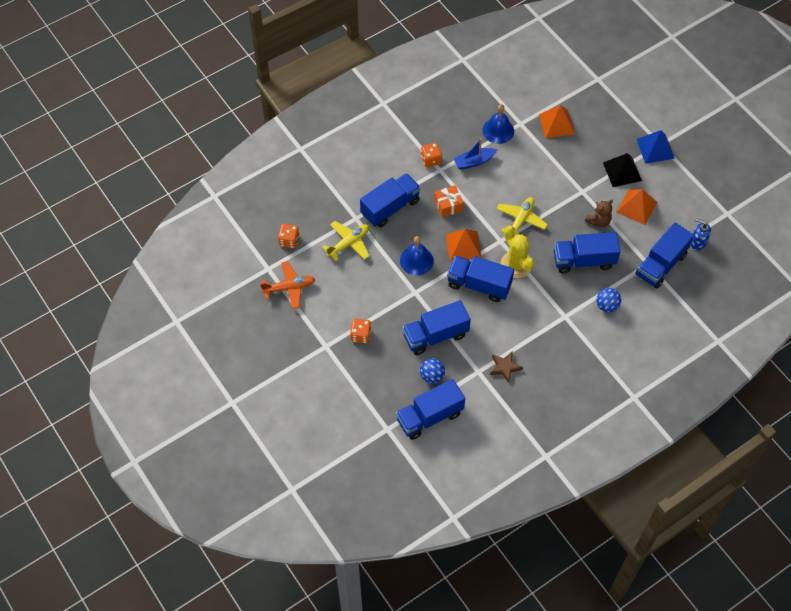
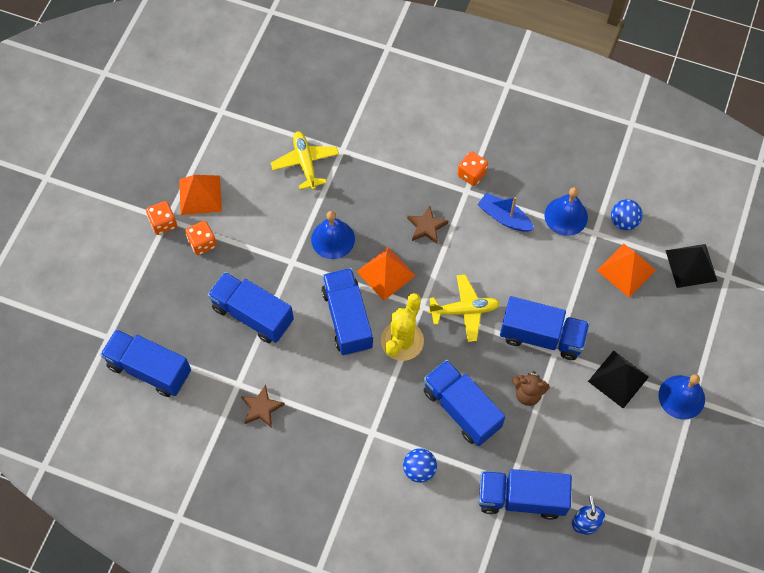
camera: 55 degrees right, 5 degrees up
(289, 241) = (268, 108): orange dice -> orange dice (163, 223)
(289, 288) = (212, 143): orange plane -> none
(348, 243) = (305, 163): yellow plane -> yellow plane turned 120 degrees counterclockwise
(390, 207) = (380, 173): blue truck -> blue truck (541, 336)
(432, 376) = (200, 341): blue ball -> blue ball (623, 221)
(448, 205) = (426, 227): orange gift -> brown star
(578, 91) = (691, 265): none -> black pyramid
(637, 207) = (581, 424): orange pyramid -> orange pyramid (200, 195)
(655, 148) = (681, 397): blue pyramid -> blue bell

